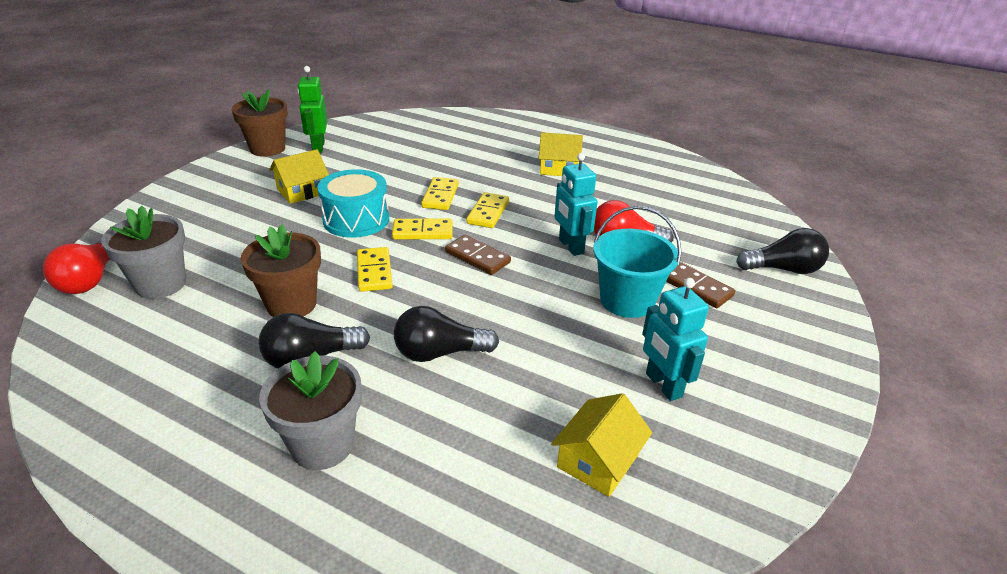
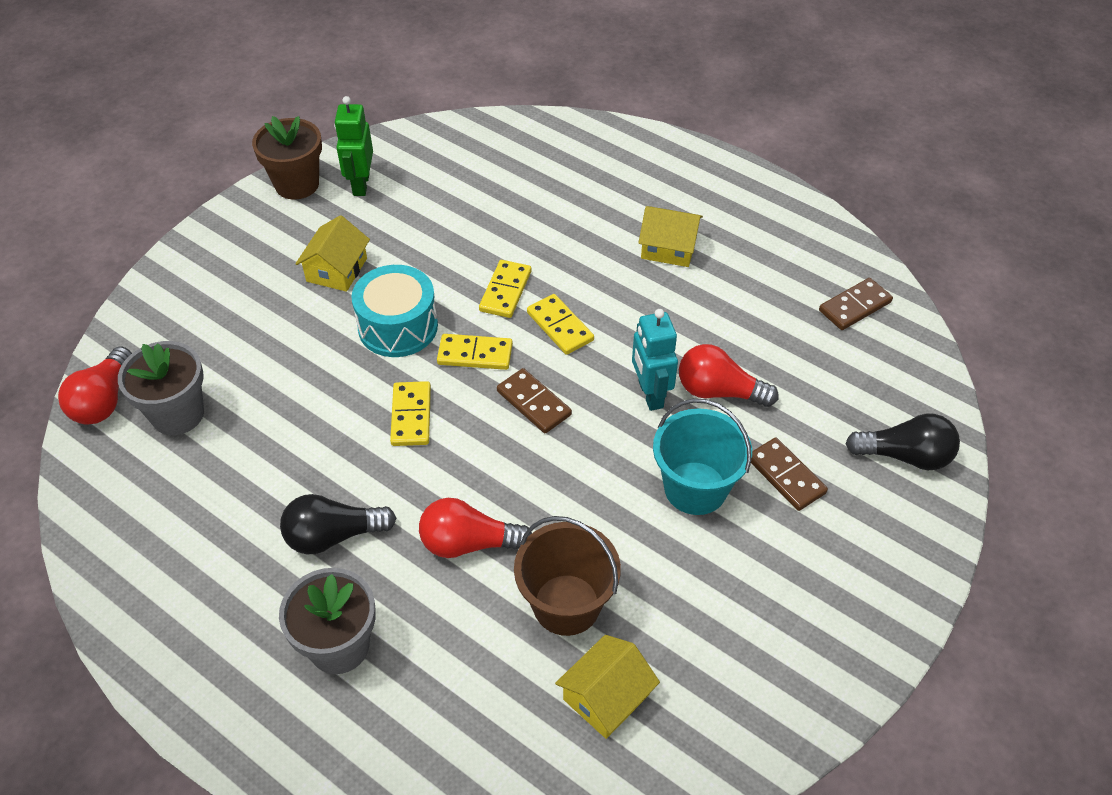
camera: 10 degrees right, 15 degrees up
(291, 304) = (317, 458): brown flower pot -> none
(302, 191) = (337, 270): yellow house -> yellow house turned 45 degrees counterclockwise
(440, 353) = (469, 543): black light bulb -> red light bulb
(488, 213) = (560, 326): yellow domino -> yellow domino turned 60 degrees counterclockwise
(540, 390) = (566, 604): none -> brown bucket
(663, 385) = (700, 613): turquoise robot -> none
(705, 191) = (855, 306): none -> brown domino

